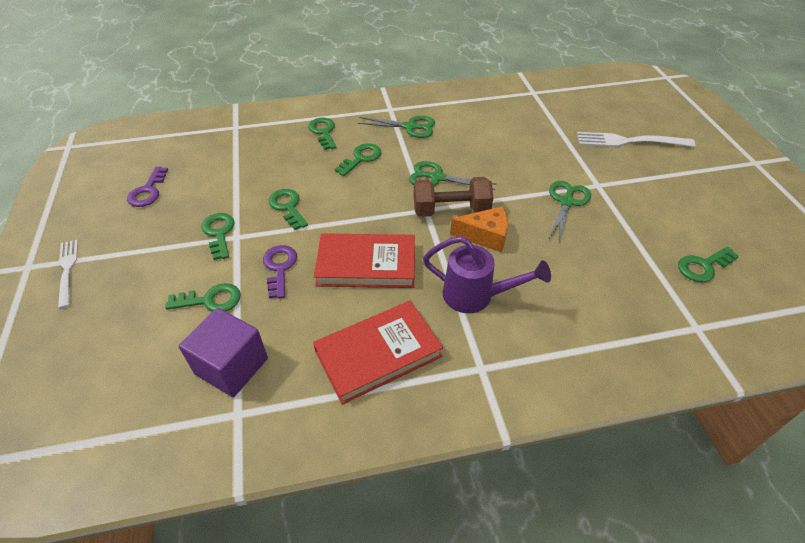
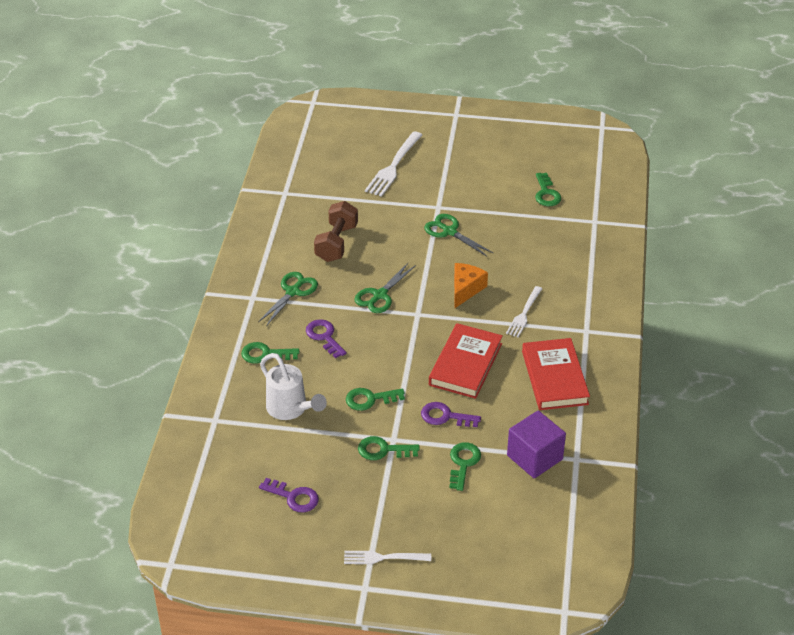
camera: 70 degrees left, 5 degrees down
(259, 162) = (291, 409): none -> white watering can
(361, 158) = (324, 337): green key -> purple key
(451, 210) = (426, 299): brown dumbbell -> brown dumbbell (336, 243)
(476, 296) = (524, 313): purple watering can -> white fork

